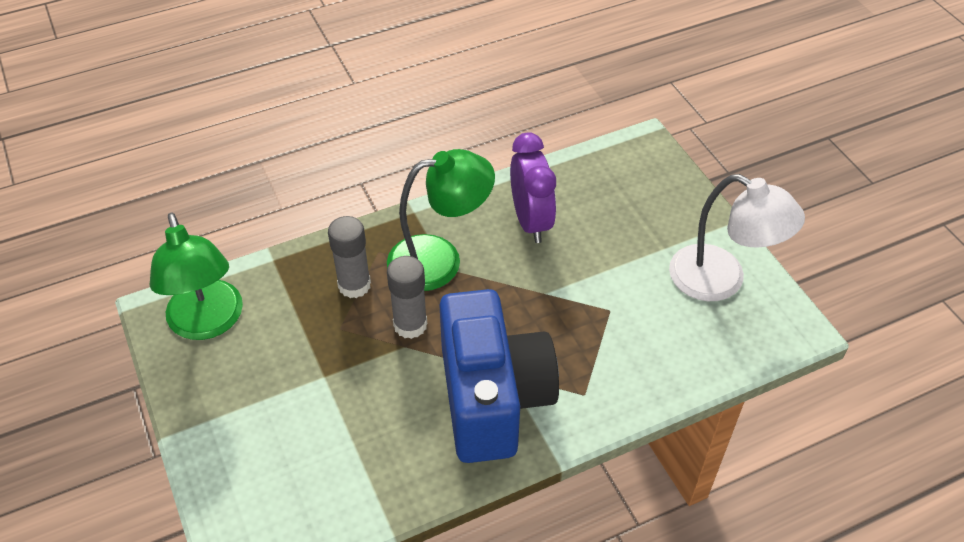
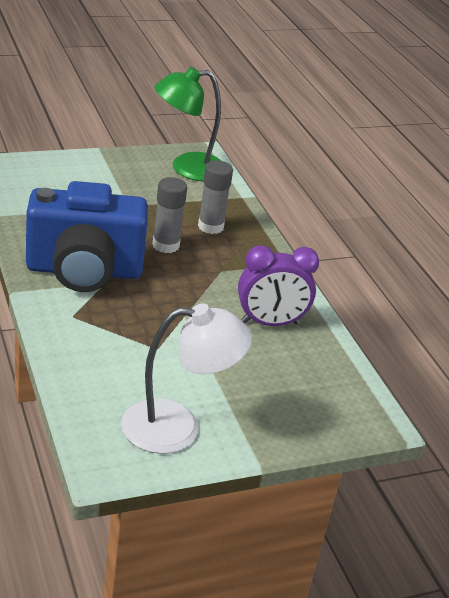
camera: 90 degrees right, 15 degrees down
(440, 259) = (231, 268): green lamp -> none
(721, 280) = (177, 427): white lamp -> white lamp turned 135 degrees counterclockwise

